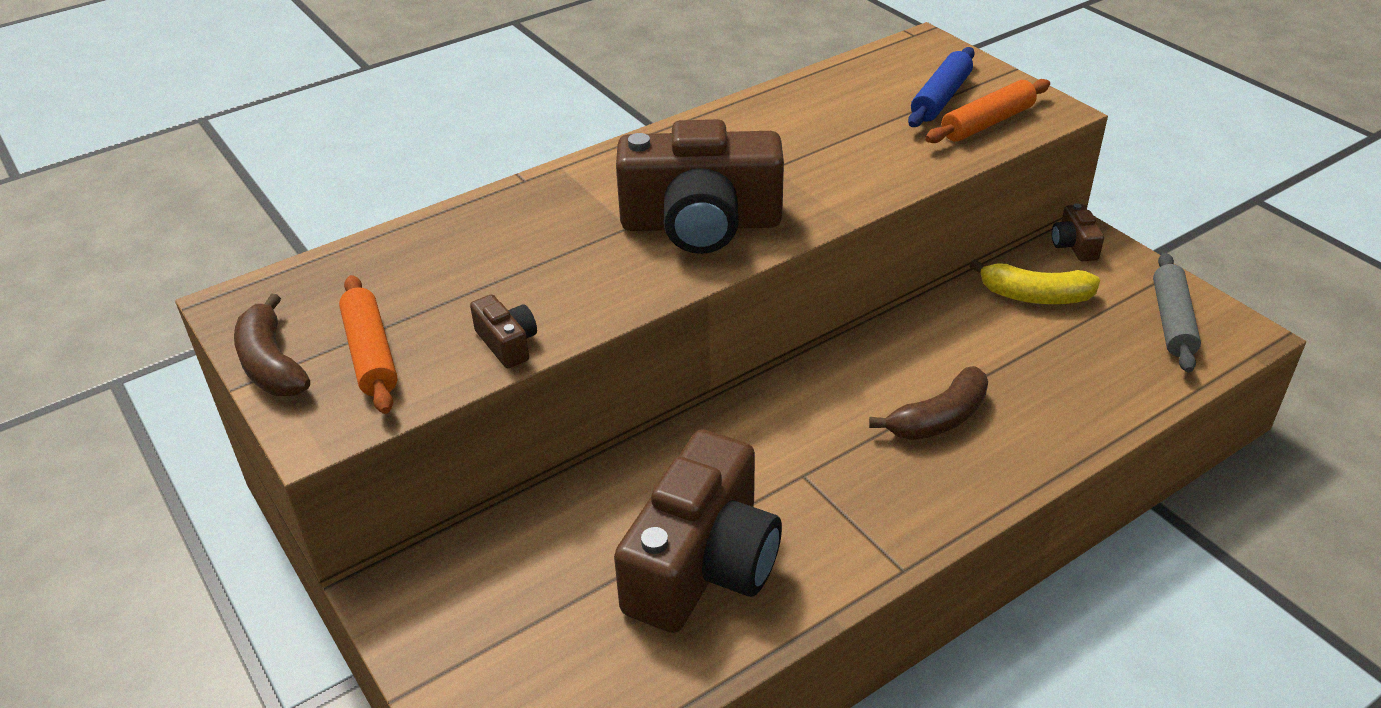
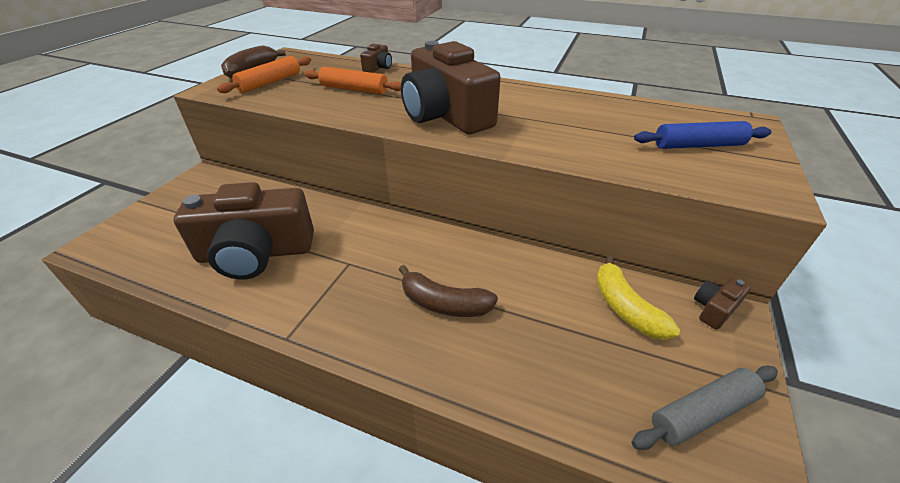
camera: 55 degrees right, 0 degrees up
(507, 343) = (297, 103): brown camera -> brown camera (378, 68)
(987, 123) = (702, 171): orange rolling pin -> orange rolling pin (354, 89)

